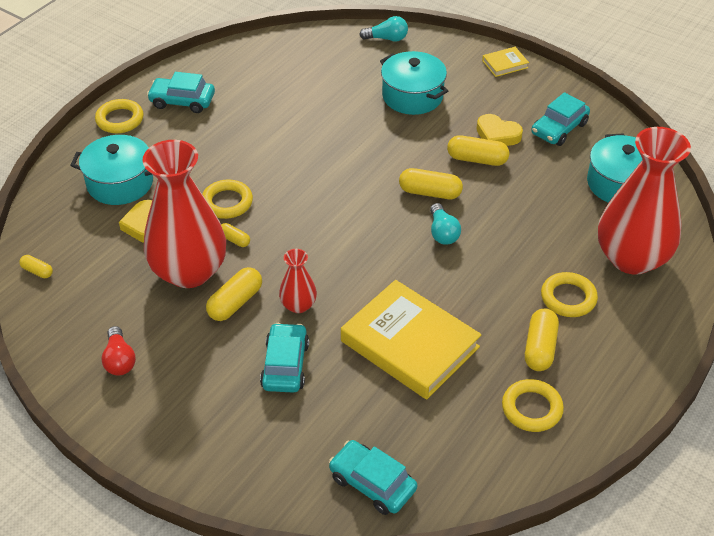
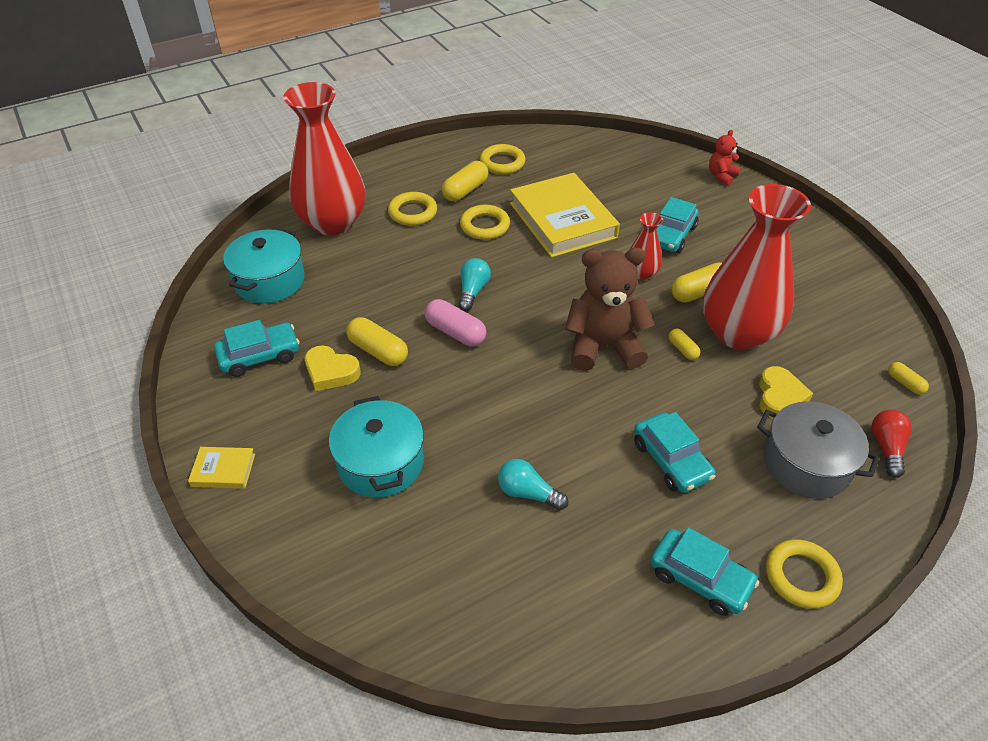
camera: 155 degrees left, 0 degrees up
(119, 360) = (816, 279): red light bulb -> red light bulb (887, 448)
(120, 183) = (806, 464): turquoise pot -> grey pot
(227, 202) = (678, 393): yellow ring -> yellow ring (485, 226)
(252, 491) = (721, 176): none -> red teddy bear
(302, 220) = (603, 346): none -> brown teddy bear
(372, 483) = (637, 159): turquoise car -> turquoise car (671, 460)
(387, 39) = (336, 589): turquoise light bulb -> turquoise light bulb (528, 493)
(430, 193) = (455, 332): yellow capsule -> pink capsule
(497, 135) = (331, 372): yellow heart -> yellow heart turned 150 degrees clockwise

